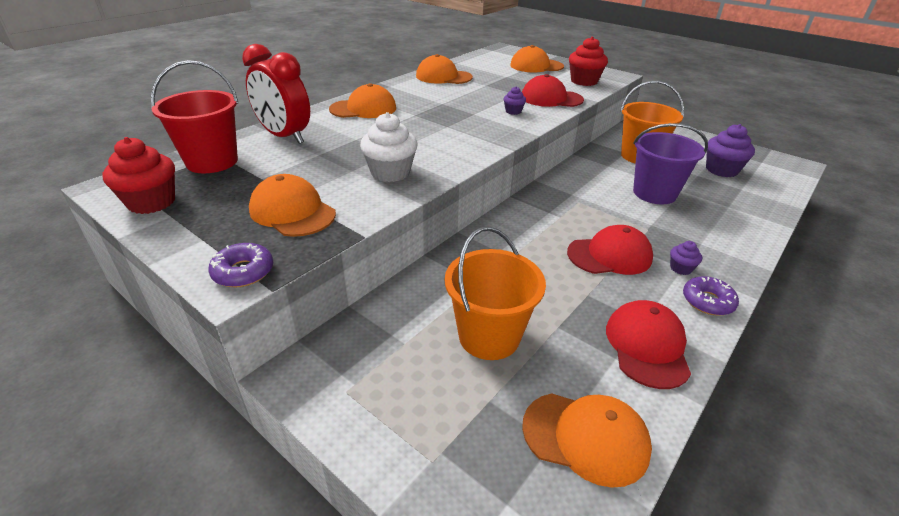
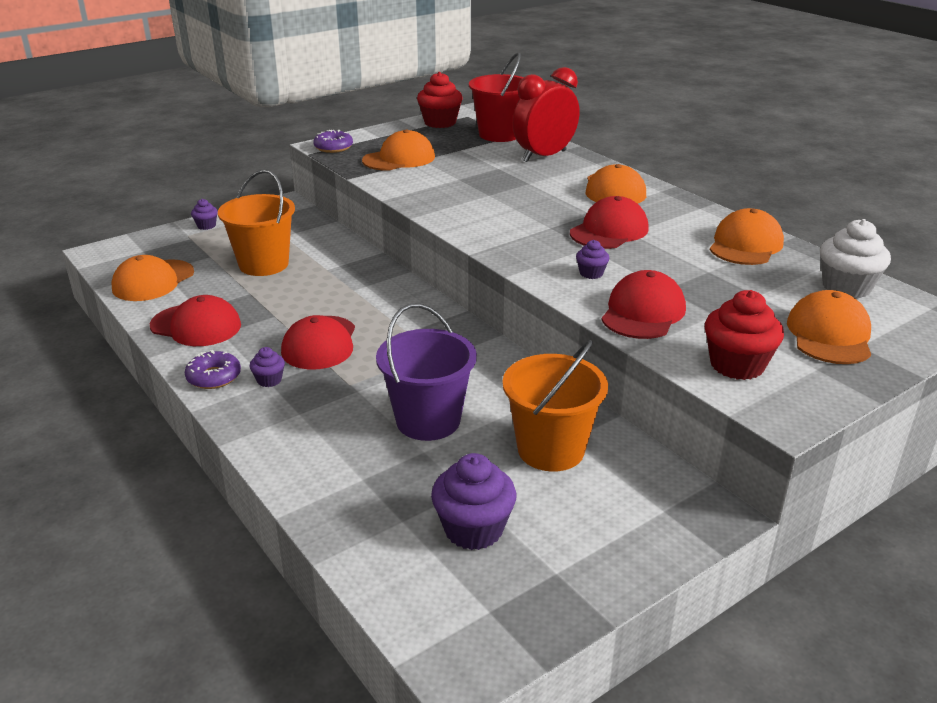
camera: 105 degrees right, 5 degrees down
(390, 172) = (445, 192): white cupcake -> white cupcake (846, 287)
(391, 449) = (206, 226): none -> purple cupcake
(443, 108) = (609, 231): none -> red cap

